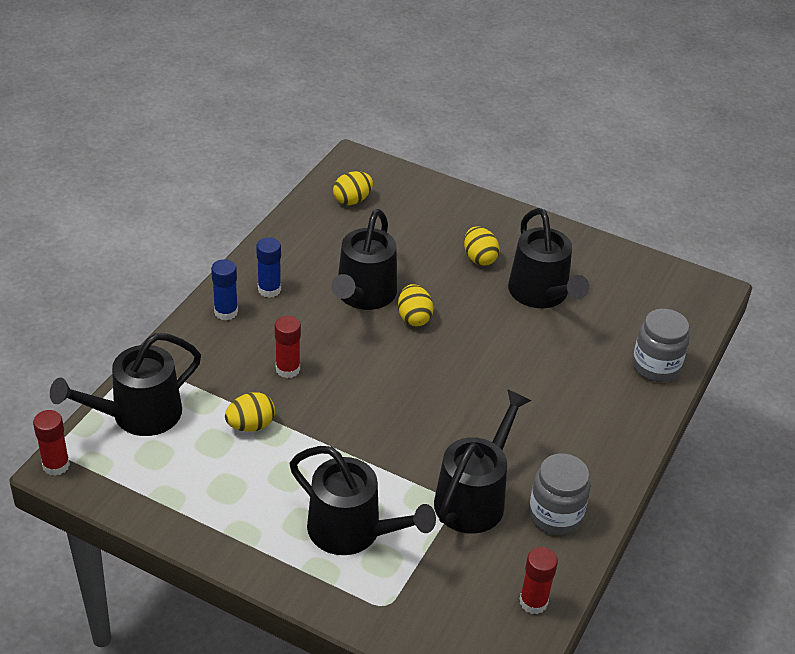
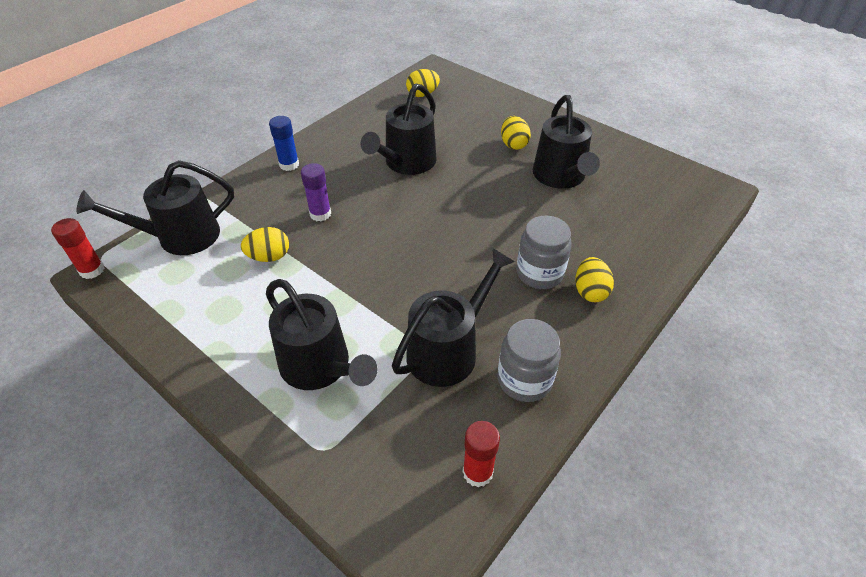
camera: 15 degrees right, 5 degrees up
(269, 289) = (331, 151): blue glue stick -> none
(287, 369) = (320, 214): red glue stick -> purple glue stick
(414, 318) = (443, 184): yellow egg -> yellow egg (590, 291)
(655, 366) = (655, 249): grey jar -> grey jar (539, 273)

